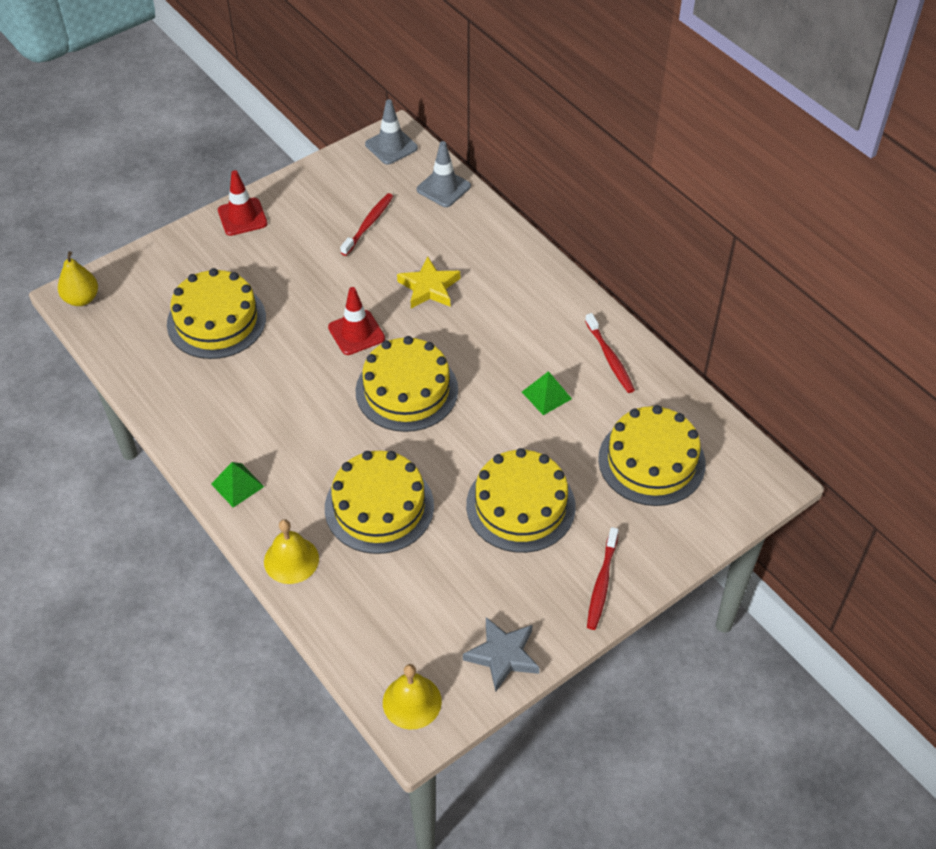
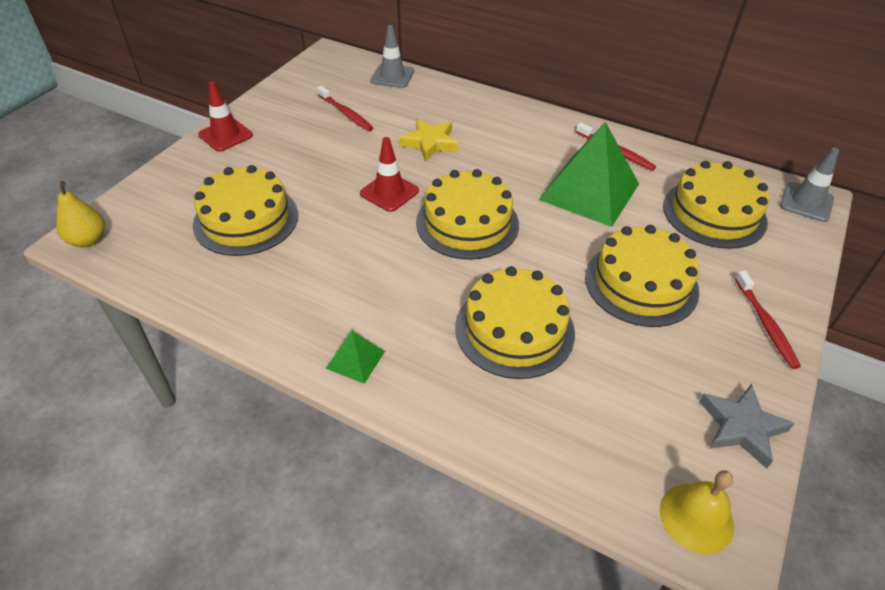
camera: 25 degrees left, 5 degrees down
(291, 560) = (461, 414): yellow bell -> none
(368, 224) = (346, 113): red toothbrush -> red toothbrush turned 135 degrees clockwise
(391, 146) = (329, 60): grey traffic cone -> grey traffic cone (806, 202)
(546, 395) = (589, 191): green pyramid -> green pyramid, size x2.23

